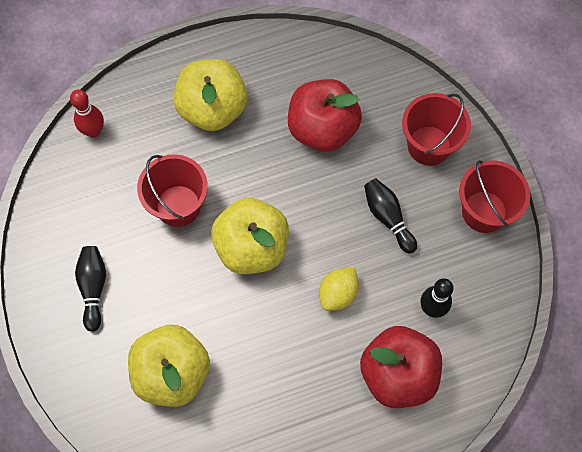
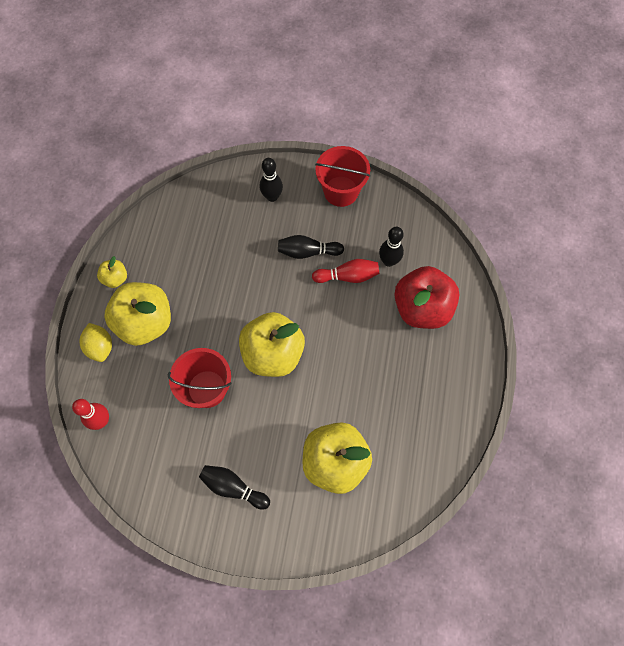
camera: 60 degrees left, 0 degrees up
(241, 55) = (115, 278): none -> yellow apple
(322, 129) = (213, 256): red apple -> none
(338, 294) = (343, 315): yellow lemon -> yellow lemon (100, 347)
(385, 274) = (347, 276): none -> red bowling pin
(429, 145) = (272, 197): red bucket -> black bowling pin

